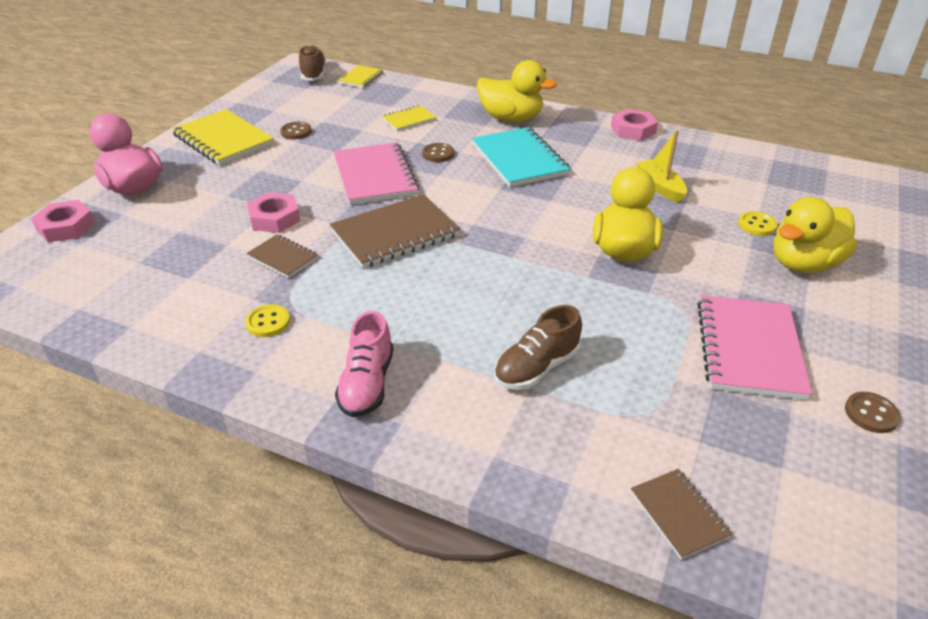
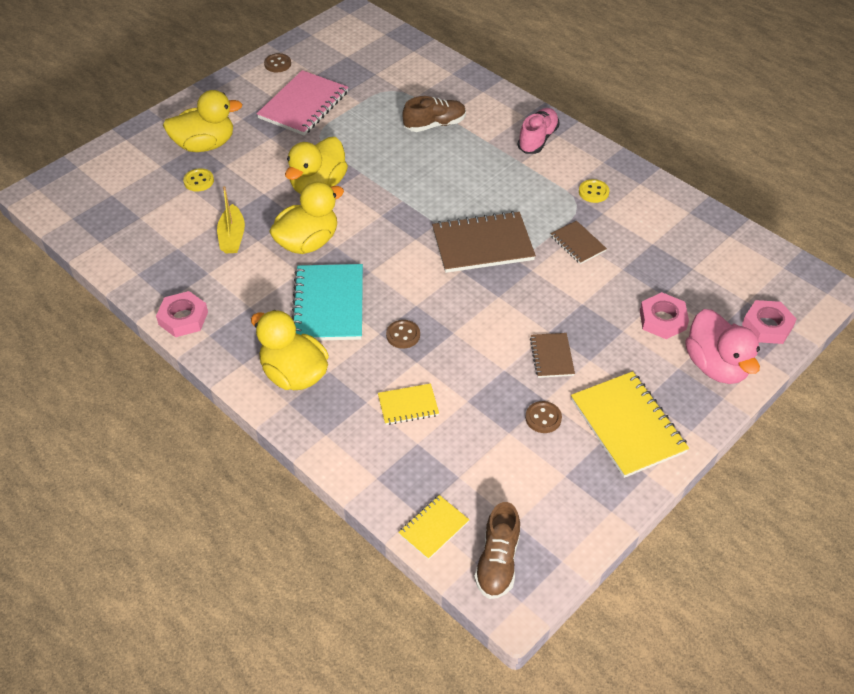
camera: 160 degrees left, 10 degrees up
(274, 218) = (580, 288): pink nut -> pink nut (662, 320)
(375, 176) = (477, 319): pink notebook -> none
(582, 198) = (308, 242): none -> yellow duck
(678, 514) = (411, 52): brown notebook -> brown notebook (551, 356)

